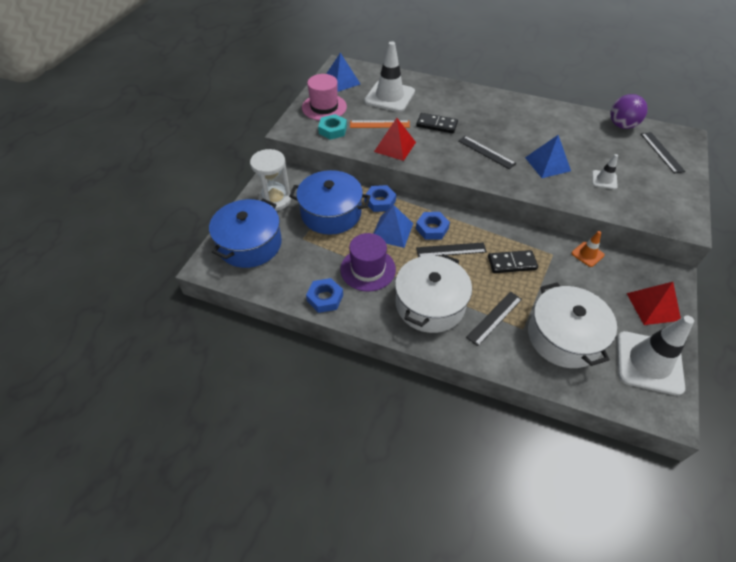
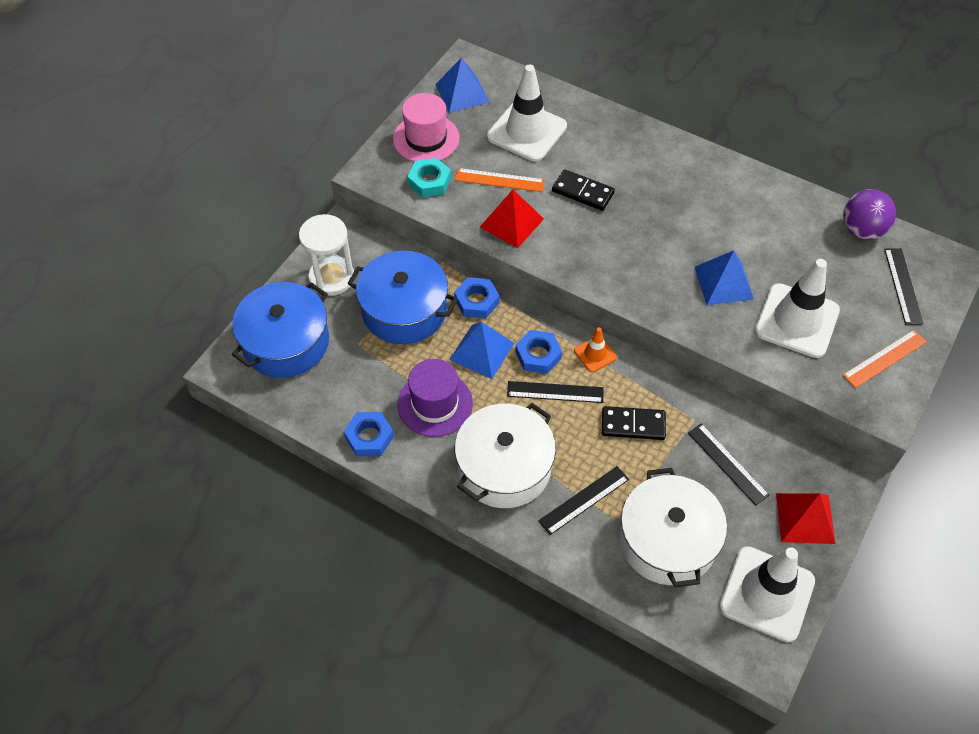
camera: 10 degrees right, 5 degrees up
(486, 152) = (641, 250): black ruler -> black ruler (727, 463)
(587, 254) = (744, 427): orange traffic cone -> orange traffic cone (595, 354)
(604, 180) = (796, 321): white traffic cone -> white traffic cone, size x2.09
(670, 194) = (884, 358): none -> orange ruler

